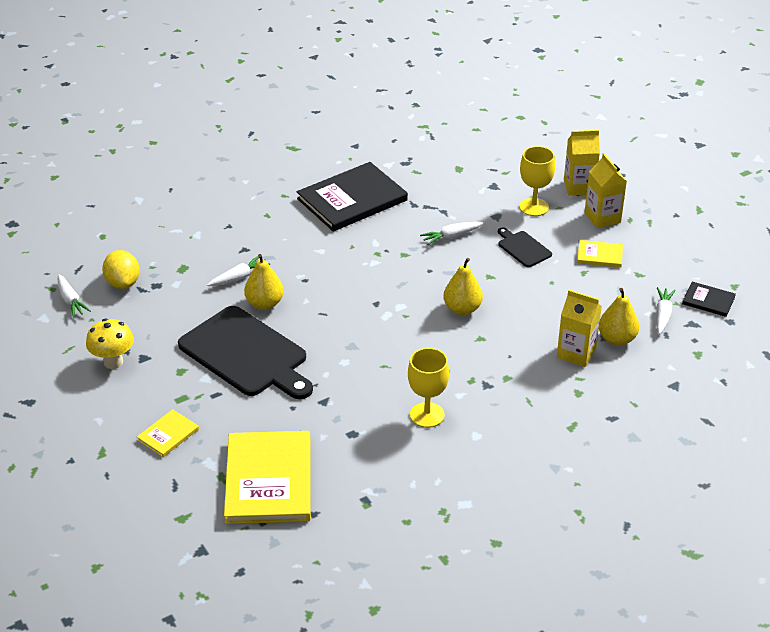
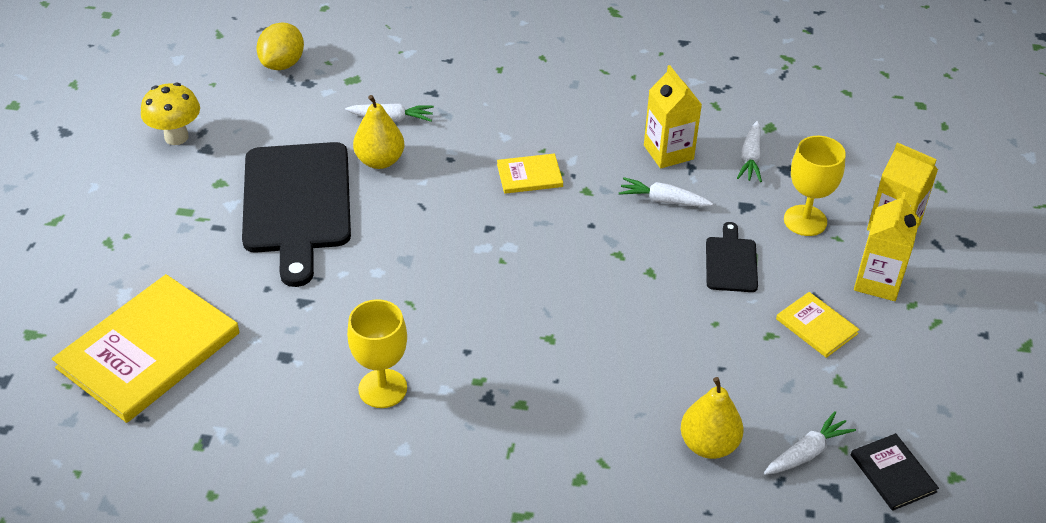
camera: 40 degrees right, 5 degrees up
(71, 301) = (219, 55): white carrot -> white carrot (750, 158)
(168, 434) = (127, 240): yellow book -> yellow book (529, 175)
(352, 199) = (606, 99): black book -> none
(462, 309) = (572, 291): yellow pear -> none
(576, 353) = (636, 429): yellow carton -> yellow carton (668, 152)

